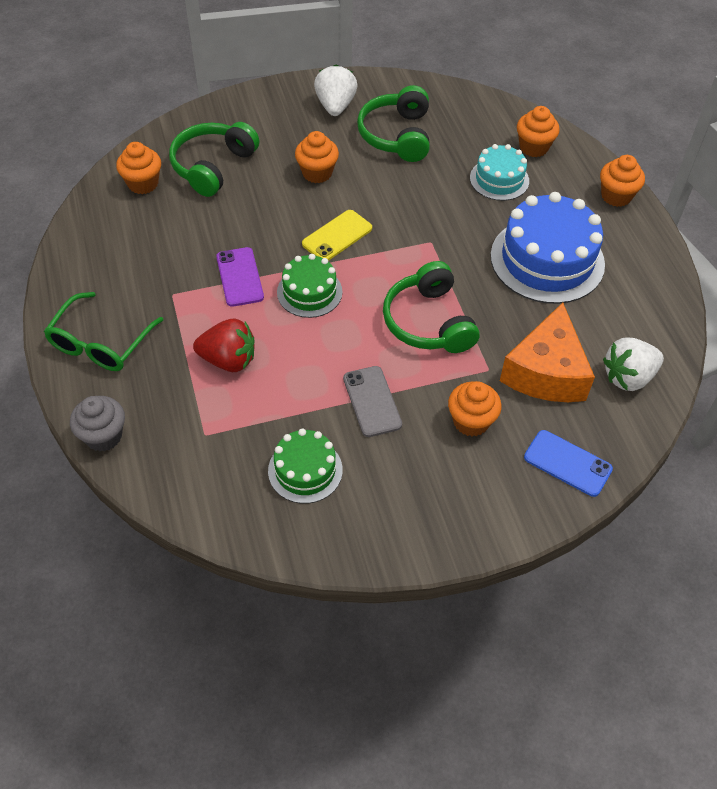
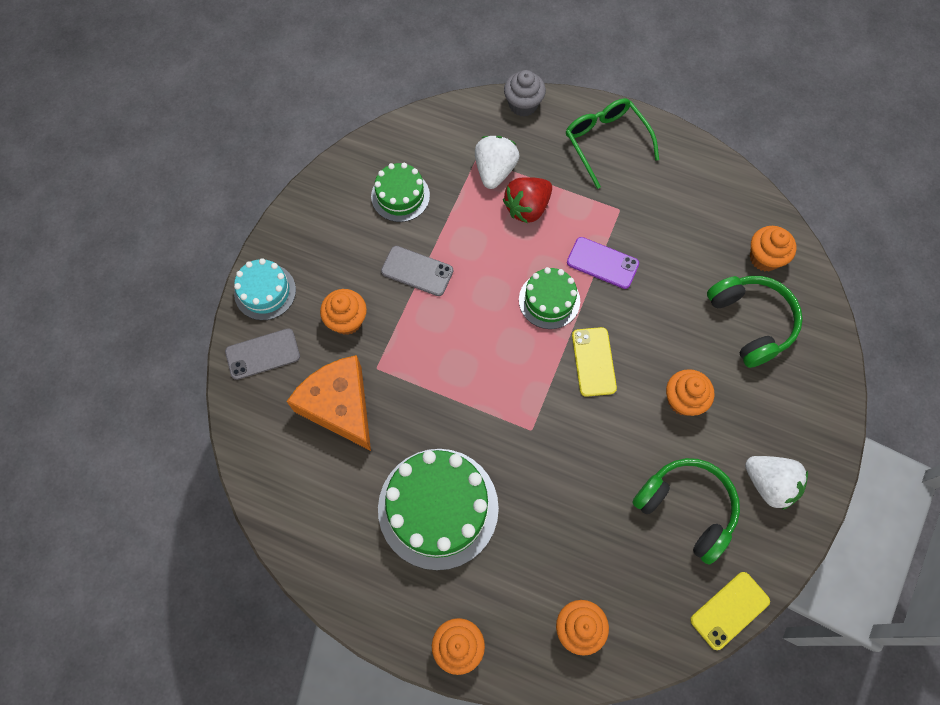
camera: 130 degrees right, 15 degrees up
(428, 322) = (452, 362): green headphones -> none
(440, 89) = (729, 610): none -> yellow phone
(499, 179) = (560, 553): turquoise cake -> turquoise cake (265, 291)
(547, 260) = (438, 508): blue cake -> green cake
(567, 463) = (263, 354): blue phone -> grey phone
(628, 377) = (284, 462): white strawberry -> white strawberry (495, 171)

